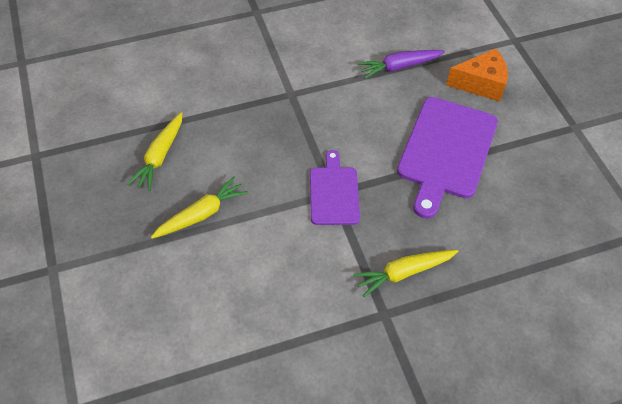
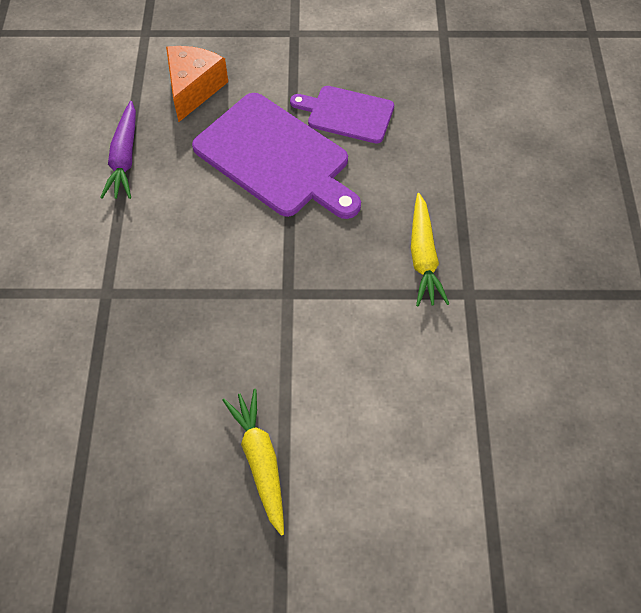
camera: 70 degrees left, 5 degrees up
(160, 156) = (136, 495): yellow carrot -> none
(334, 193) = (288, 292): purple cutting board -> purple cutting board (347, 114)

